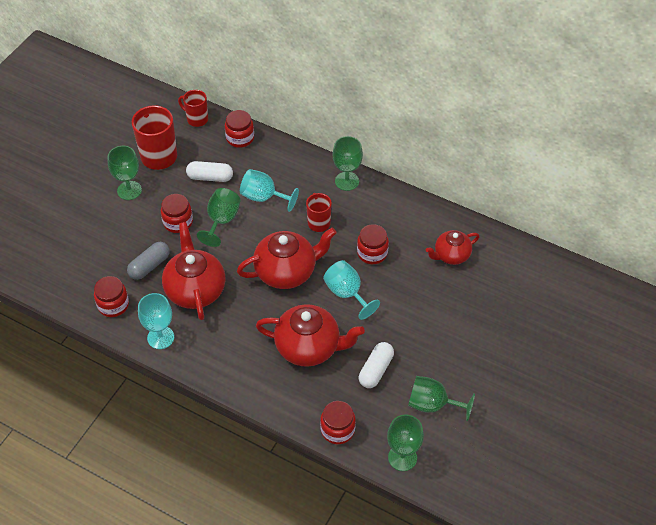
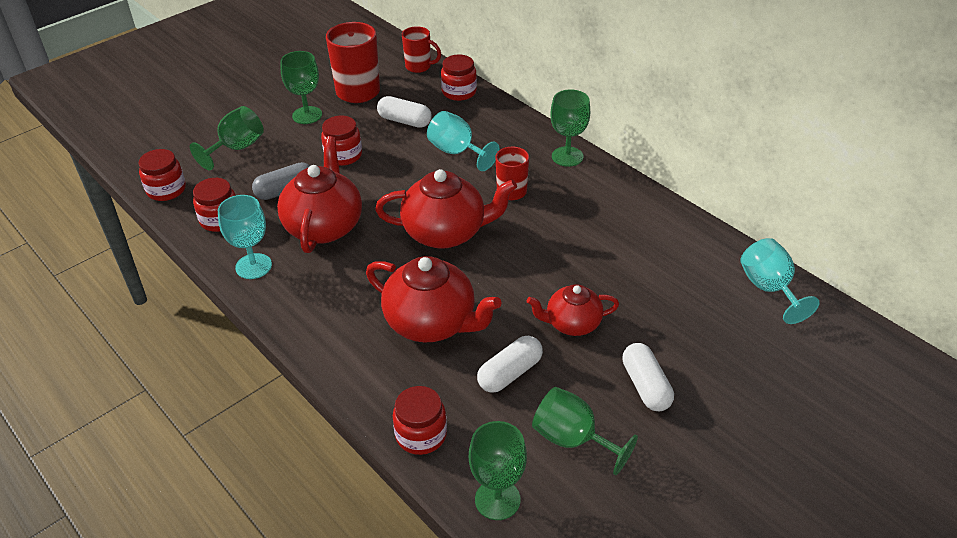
camera: 20 degrees right, 10 degrees down
(196, 119) = (419, 67): red mug -> red mug turned 150 degrees clockwise
(221, 221) = (395, 164): green goblet -> green goblet (236, 148)
(347, 293) = (512, 274): turquoise goblet -> turquoise goblet (769, 289)
(372, 253) = (566, 237): red jar -> red jar (166, 190)
(451, 255) = (672, 263): red teapot -> red teapot (572, 324)
(464, 354) = (645, 386): none -> white capsule

